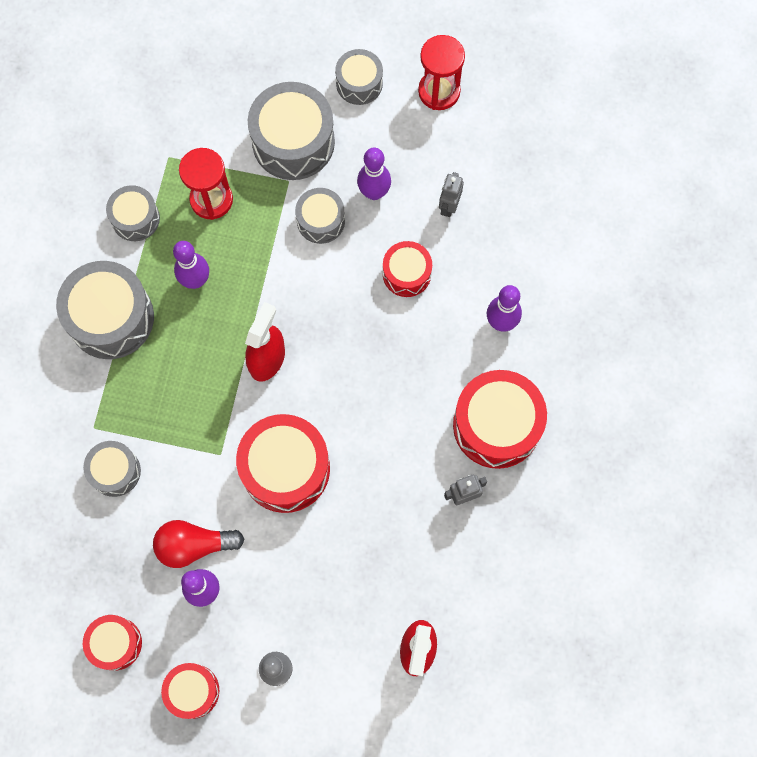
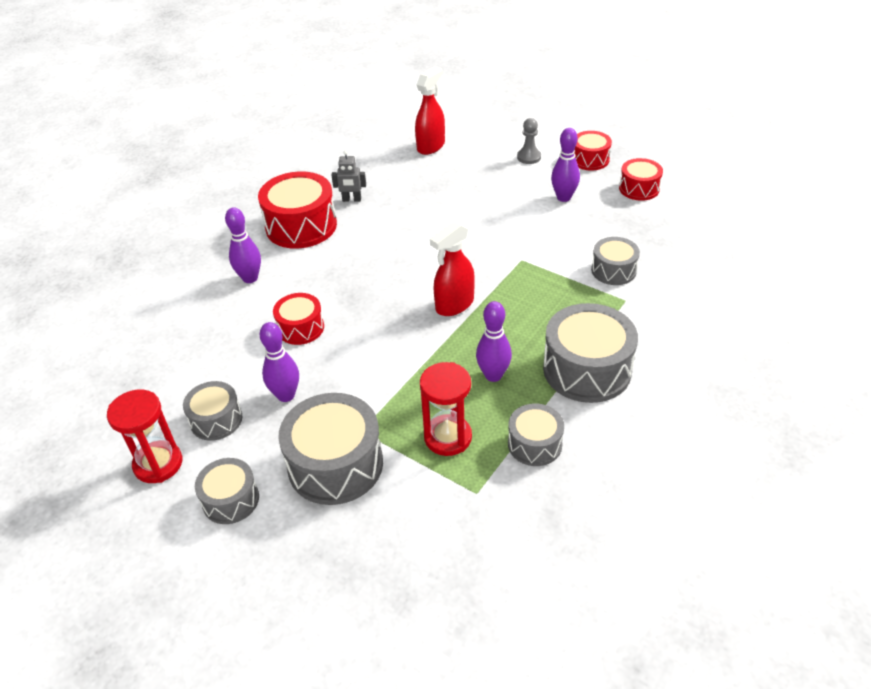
camera: 155 degrees left, 30 degrees down
(194, 545) = (563, 219): red light bulb -> none
(285, 468) = (473, 240): red drum -> none
(321, 221) = (350, 387): grey drum -> grey drum (216, 420)
(449, 206) = (228, 365): grey robot -> none

